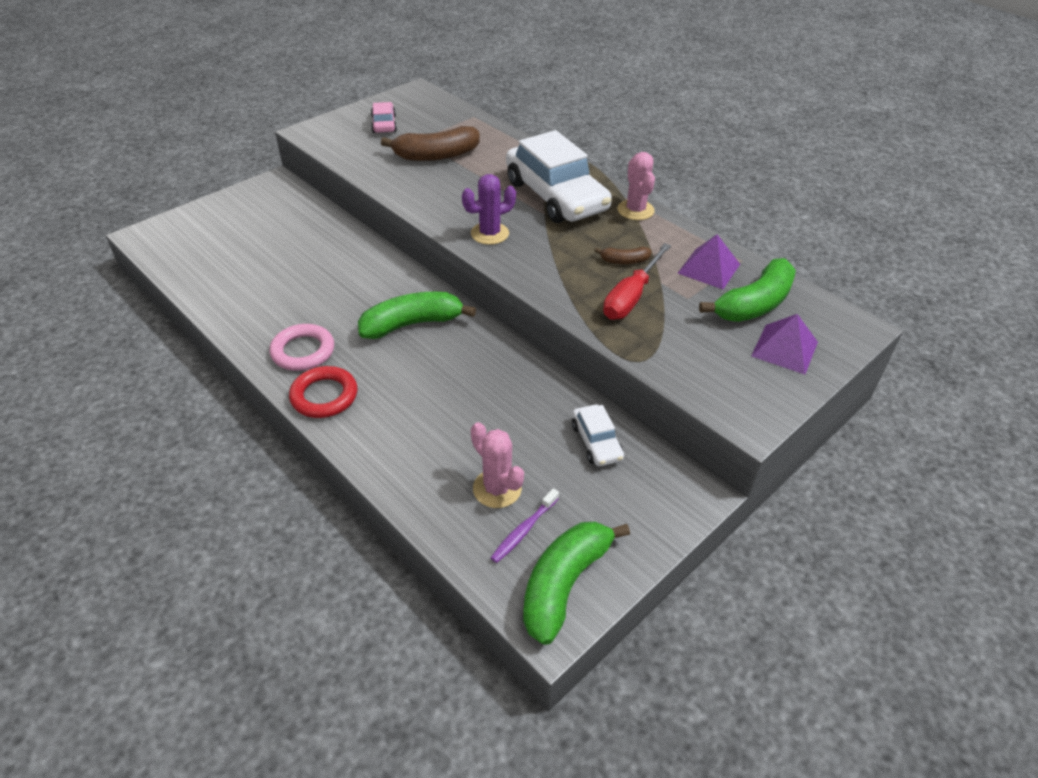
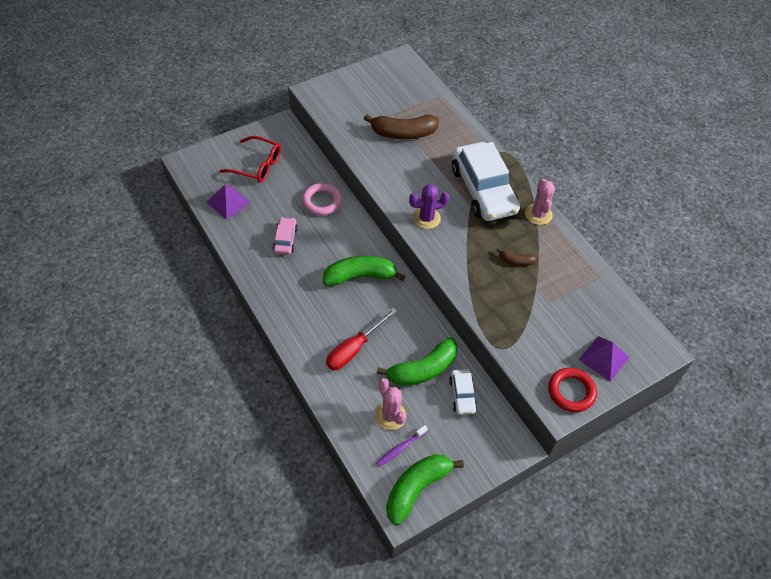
camera: 10 degrees right, 10 degrees up
(245, 226) = (257, 165): none -> red glasses
(303, 351) = (284, 285): pink ring -> pink ring (322, 201)
(324, 396) = (293, 324): red ring -> red ring (571, 391)
(384, 124) = (370, 93): pink car -> pink car (285, 240)
(631, 297) = (511, 294): red screwdriver -> red screwdriver (354, 349)
(708, 268) = (575, 279): purple pyramid -> purple pyramid (228, 202)
(754, 304) = (596, 317): green banana -> green banana (423, 369)

